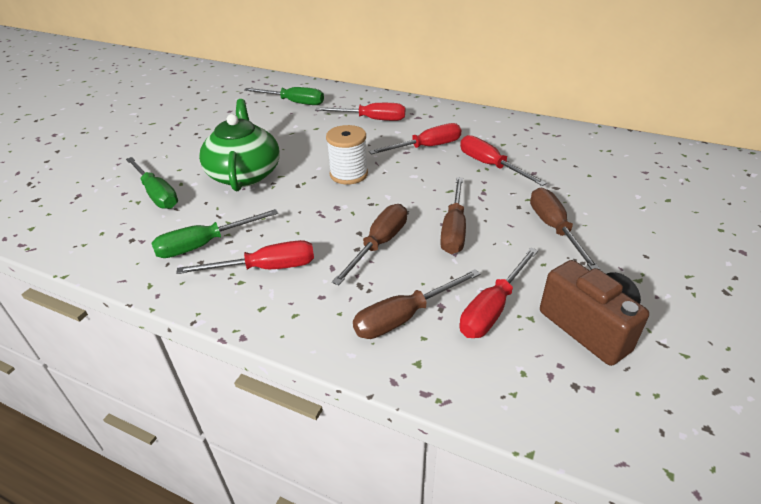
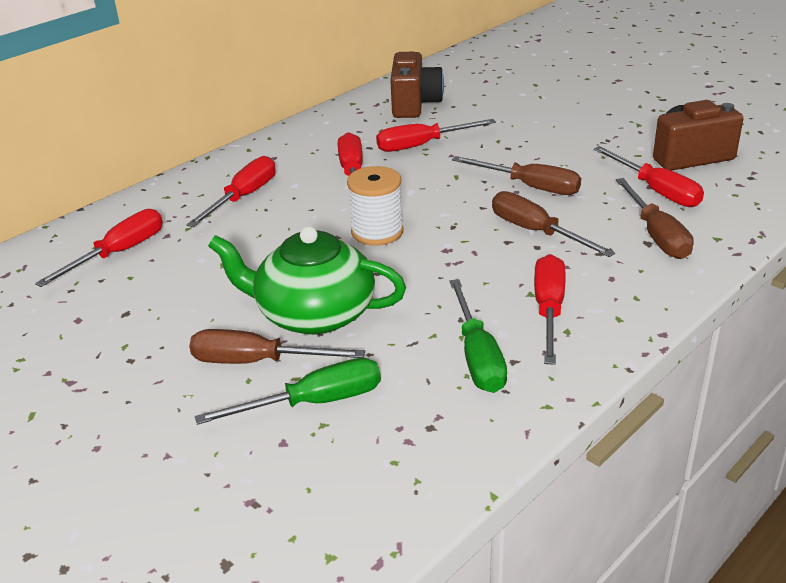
camera: 70 degrees left, 5 degrees down
(294, 102) = (119, 253): green screwdriver -> red screwdriver
(554, 228) = (553, 139): brown screwdriver -> brown screwdriver (257, 362)
(560, 148) = (414, 104): none -> brown camera

